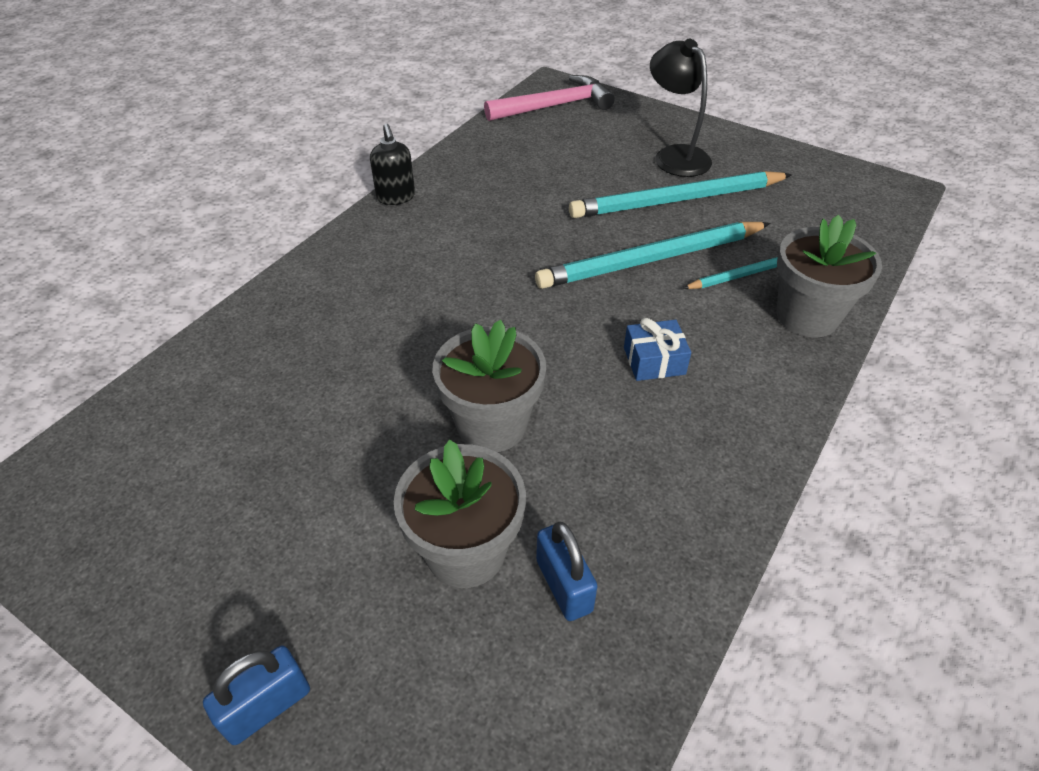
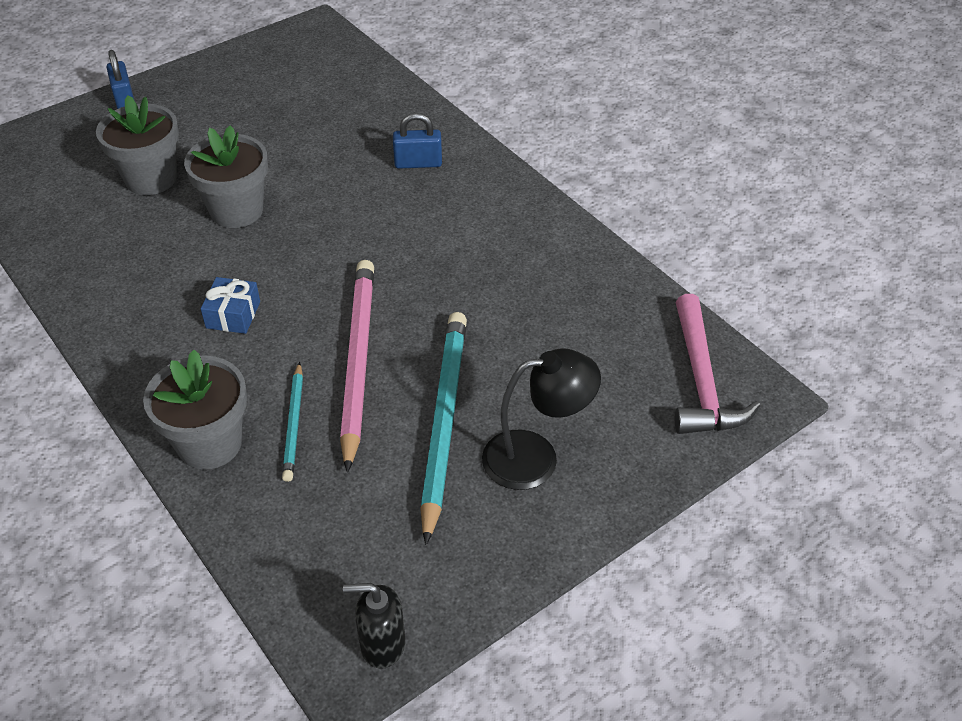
camera: 110 degrees right, 0 degrees up
(396, 197) = (553, 213): black soap dispenser -> black soap dispenser (382, 644)
(564, 585) = (96, 211): blue padlock -> blue padlock (418, 163)
(652, 260) = (357, 361): turquoise pencil -> pink pencil

